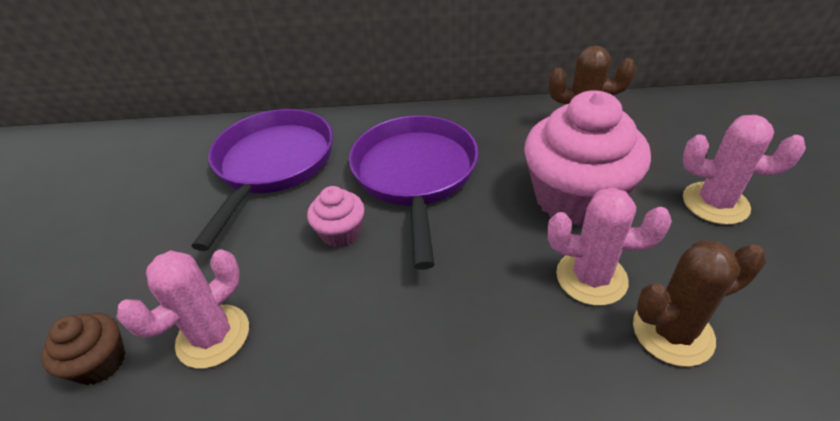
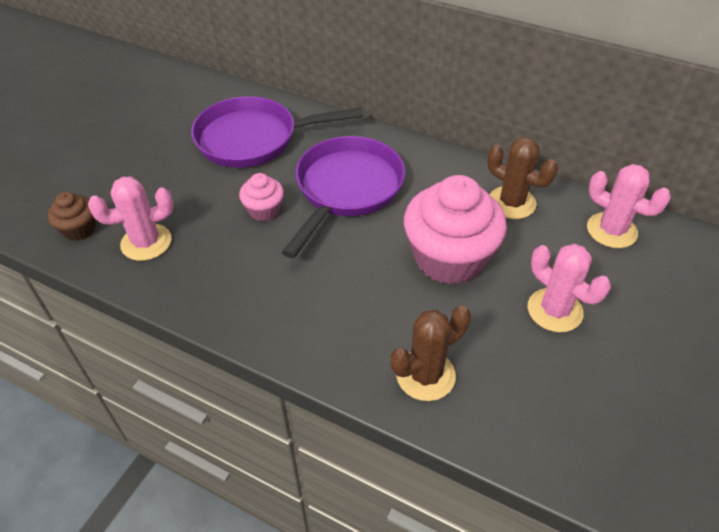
camera: 25 degrees right, 5 degrees up
(273, 165) = (253, 139): purple pan -> purple pan turned 135 degrees counterclockwise
(591, 278) = (405, 317): pink cactus -> pink cactus (611, 230)
(672, 332) = (425, 375): brown cactus -> brown cactus turned 45 degrees counterclockwise

